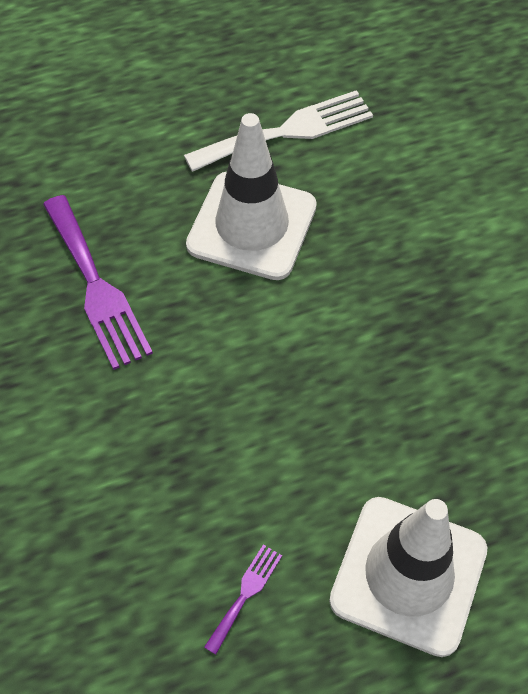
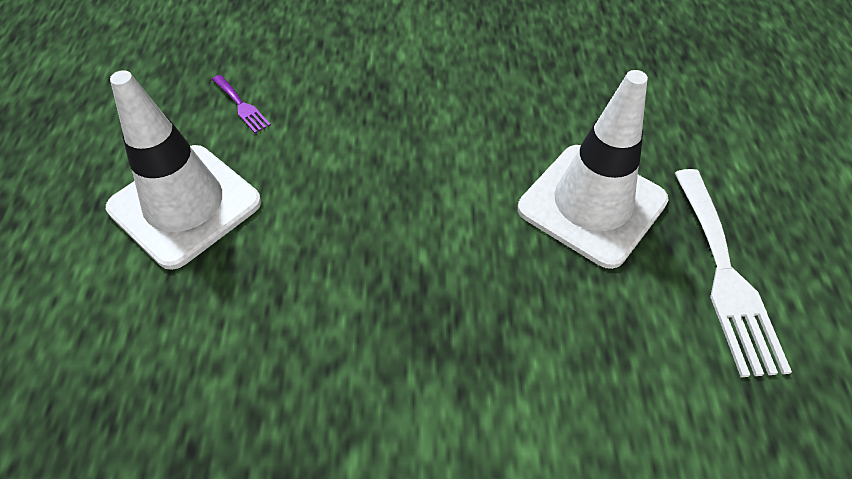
camera: 110 degrees right, 5 degrees down
(96, 287) = (553, 83): purple fork -> none

